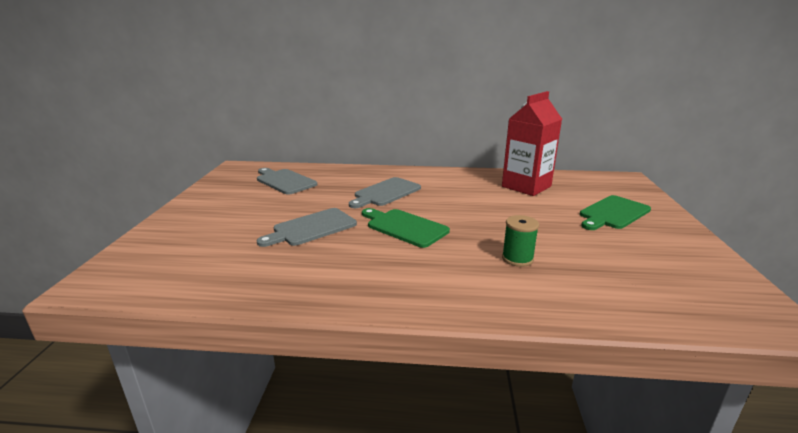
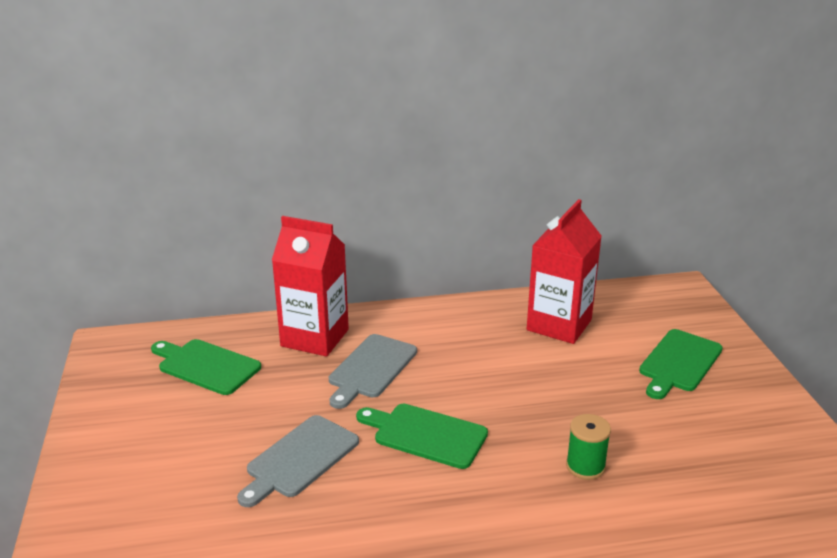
camera: 15 degrees left, 5 degrees up
(284, 181) = (206, 366): grey cutting board -> green cutting board
(358, 176) = (315, 338): none -> red carton

